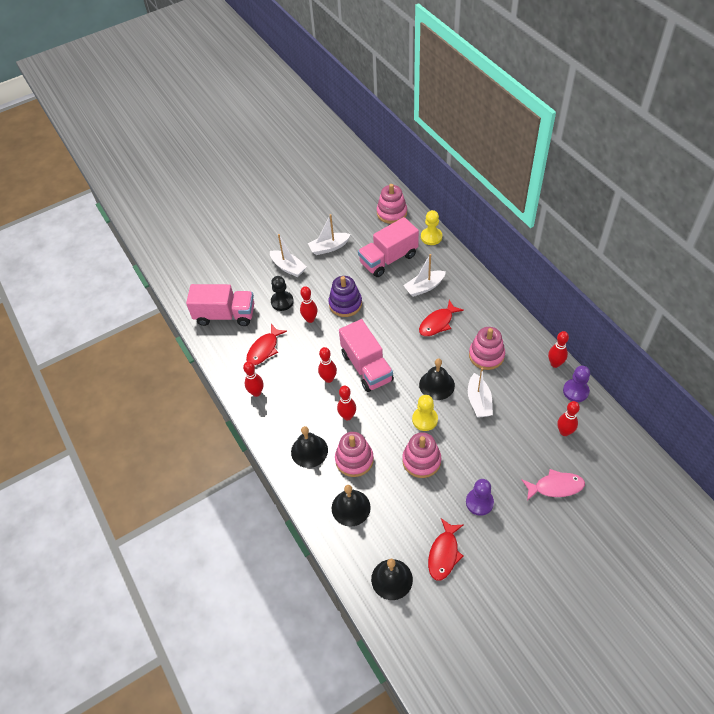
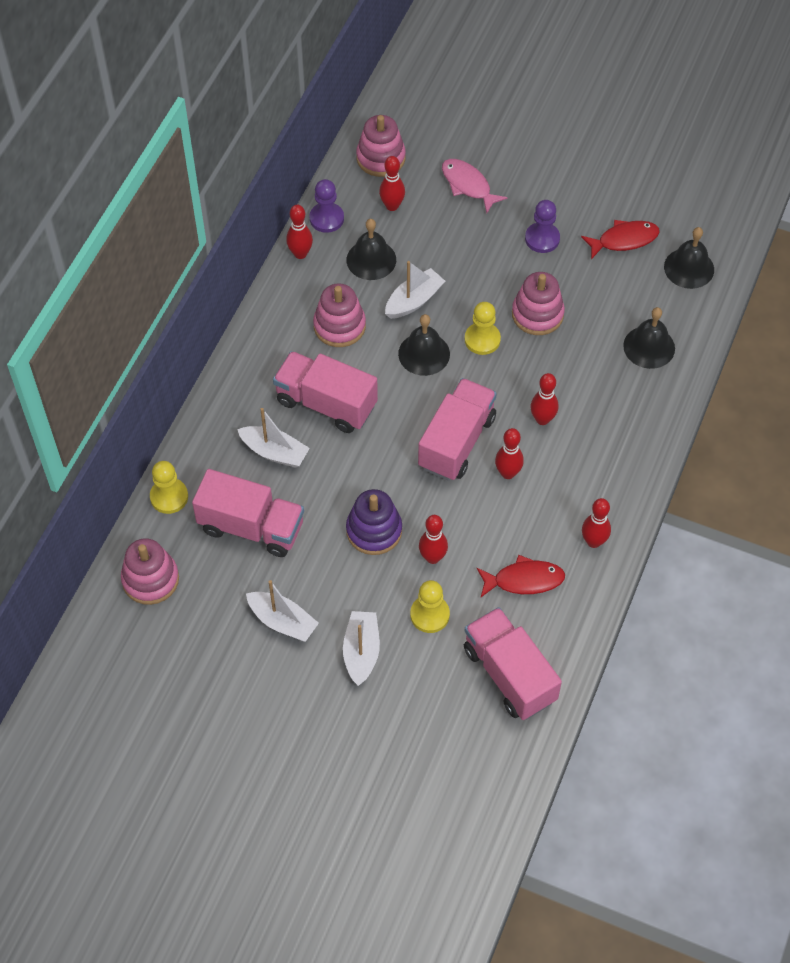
camera: 130 degrees left, 5 degrees up
(282, 302) = (429, 615): black pawn -> yellow pawn
(309, 451) = (619, 429): black bell -> black bell (371, 259)
(354, 460) = (591, 378): pink stacking toy -> pink stacking toy (381, 158)
(437, 323) = (326, 403): red fish -> pink truck

